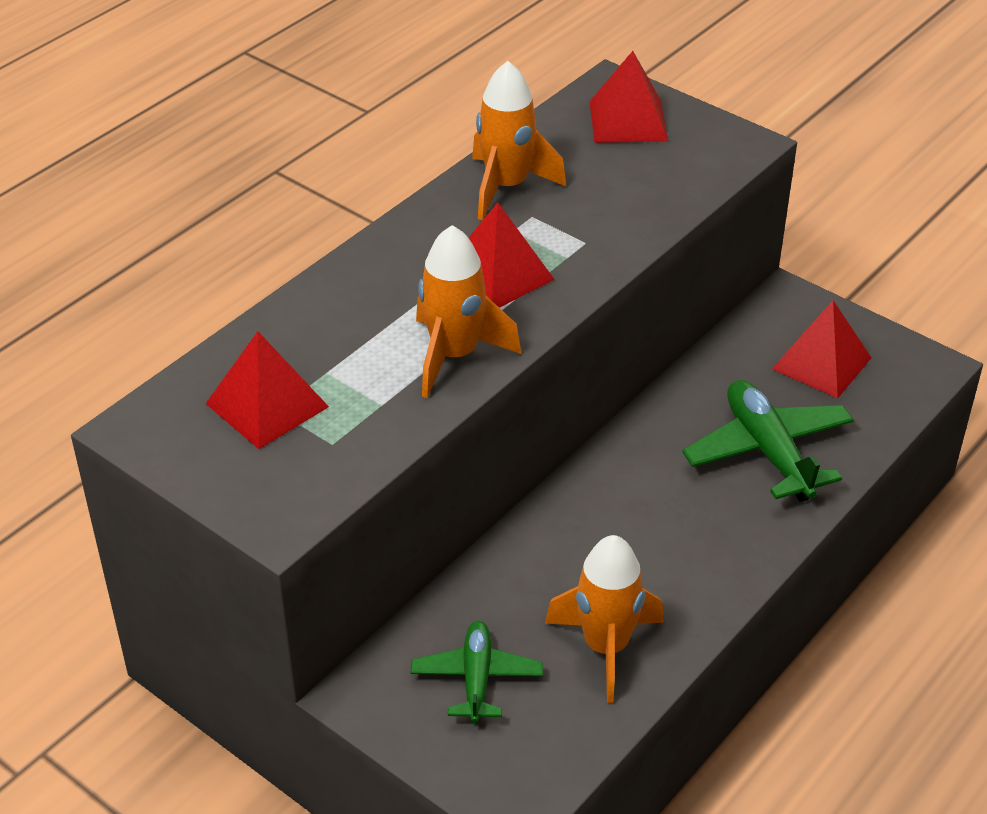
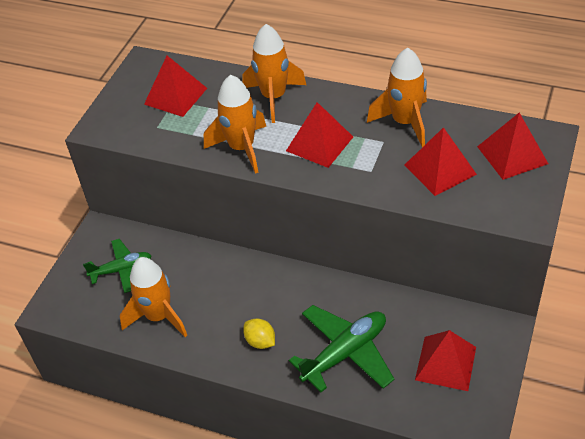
camera: 75 degrees right, 5 degrees up
(357, 295) = (274, 97): none -> orange rocket
(619, 184) = (440, 169): none -> red pyramid
(710, 535) = (260, 341): none -> yellow lemon

